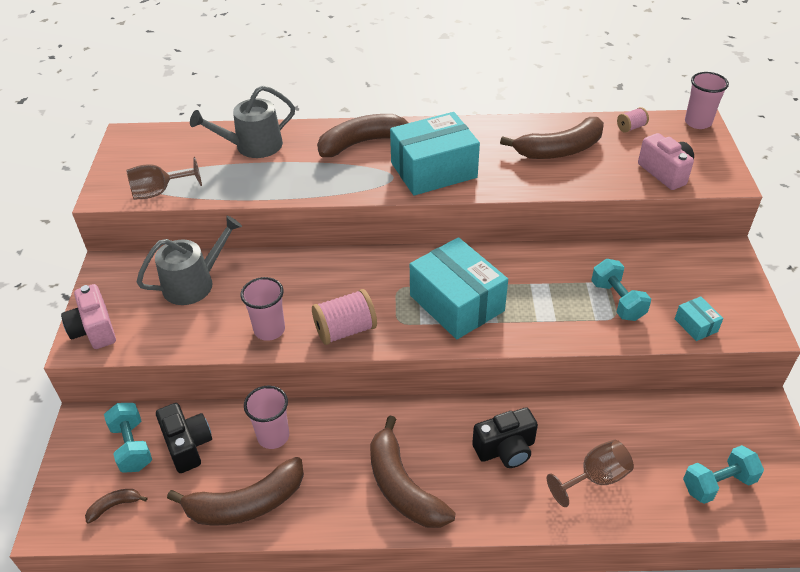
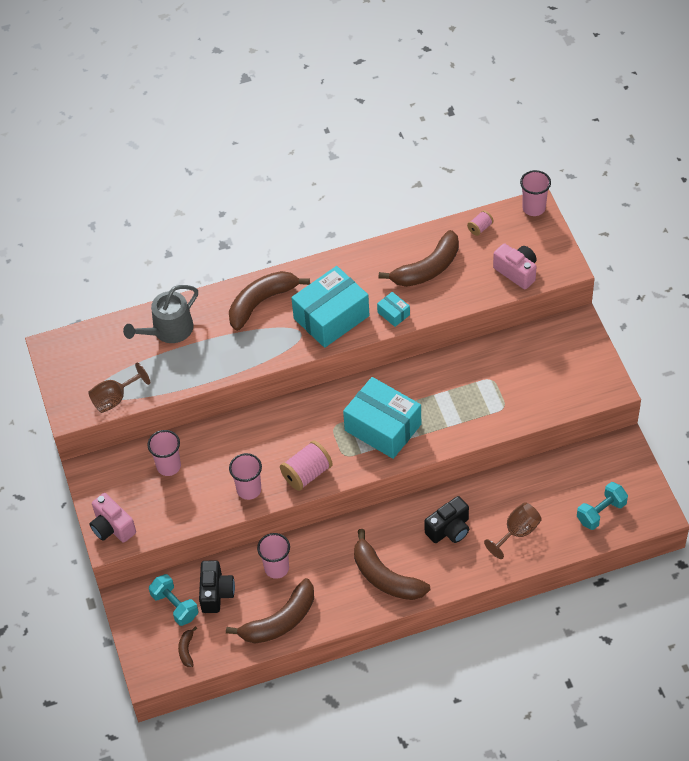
camera: 15 degrees left, 10 degrees up
(114, 506) = (186, 650): brown banana -> brown banana turned 45 degrees counterclockwise
(188, 445) = (216, 593): black camera -> black camera turned 45 degrees clockwise
(194, 283) = (168, 466): grey watering can -> pink cup
(617, 301) = (503, 392): turquoise dumbbell -> none
(696, 325) = (564, 398): turquoise box -> turquoise box (393, 313)

